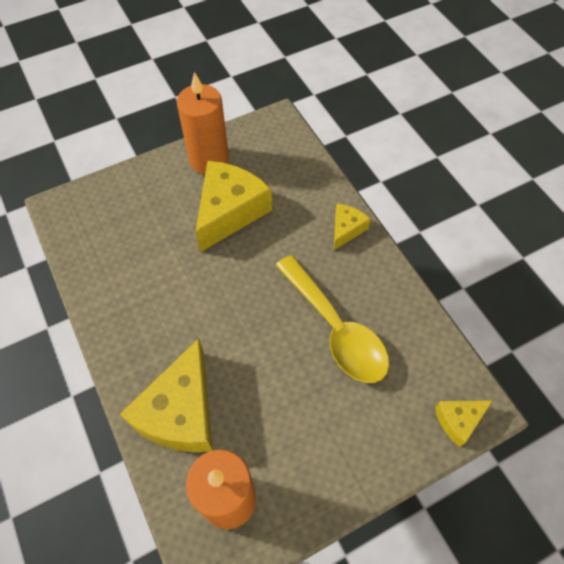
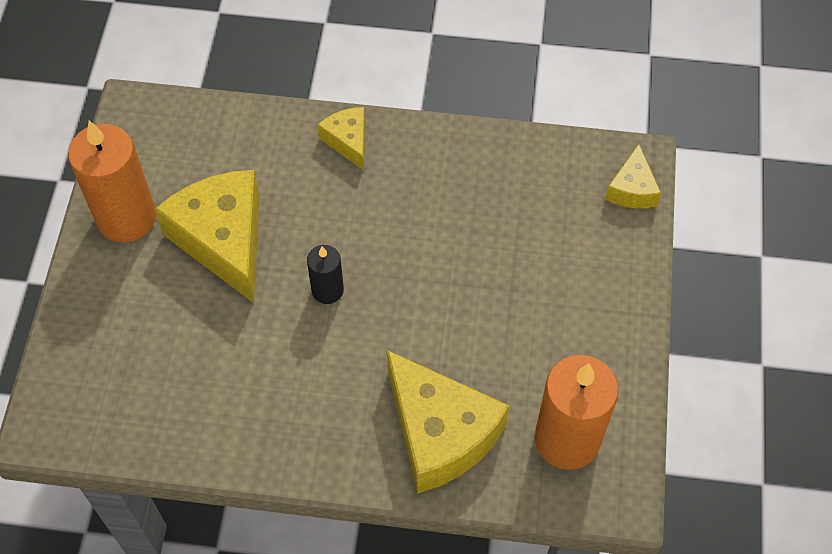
camera: 55 degrees left, 0 degrees up
(236, 284) = (327, 290): none -> black candle
(336, 329) = (459, 229): yellow spoon -> none

